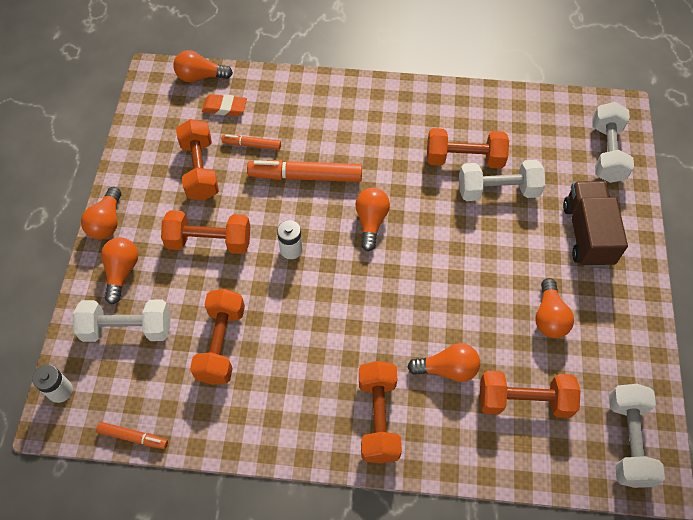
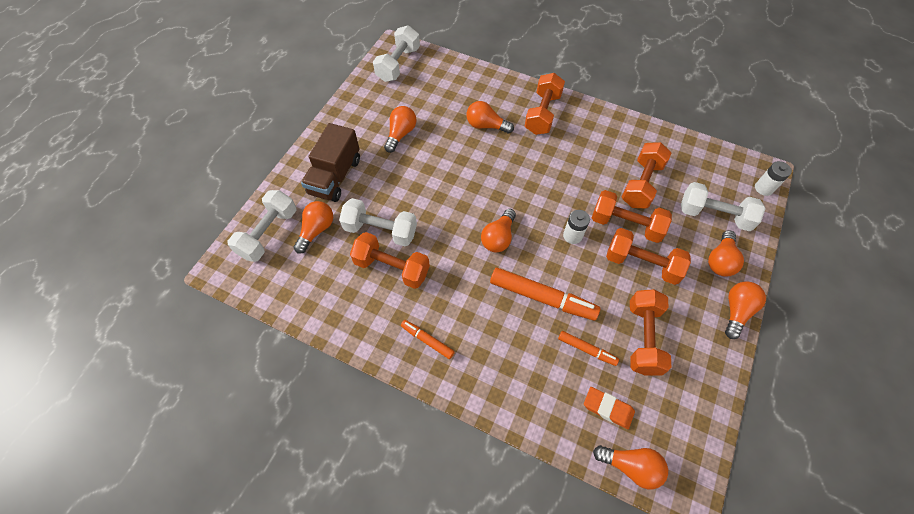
camera: 160 degrees left, 0 degrees up
(133, 437) = (708, 147): orange marker -> orange marker (427, 340)
(524, 400) = (446, 97): orange dumbbell -> orange dumbbell (626, 225)
(562, 170) = (316, 230): none -> orange light bulb

